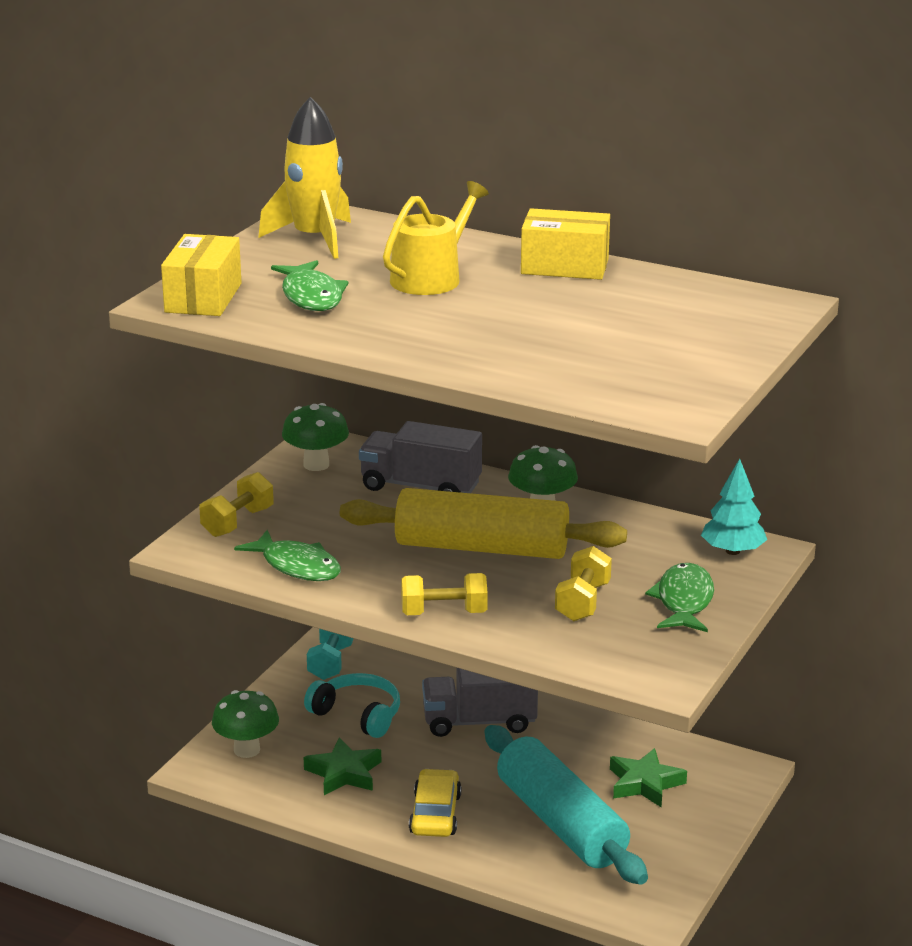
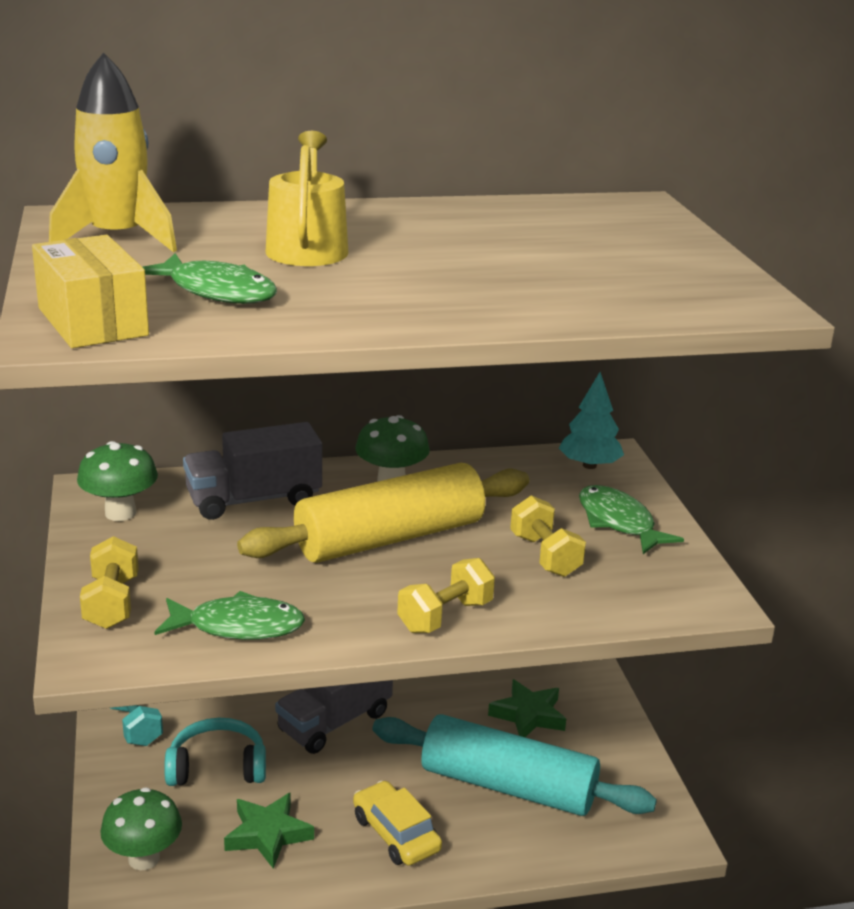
camera: 40 degrees left, 0 degrees up
(564, 266) = (410, 212): yellow box -> none

